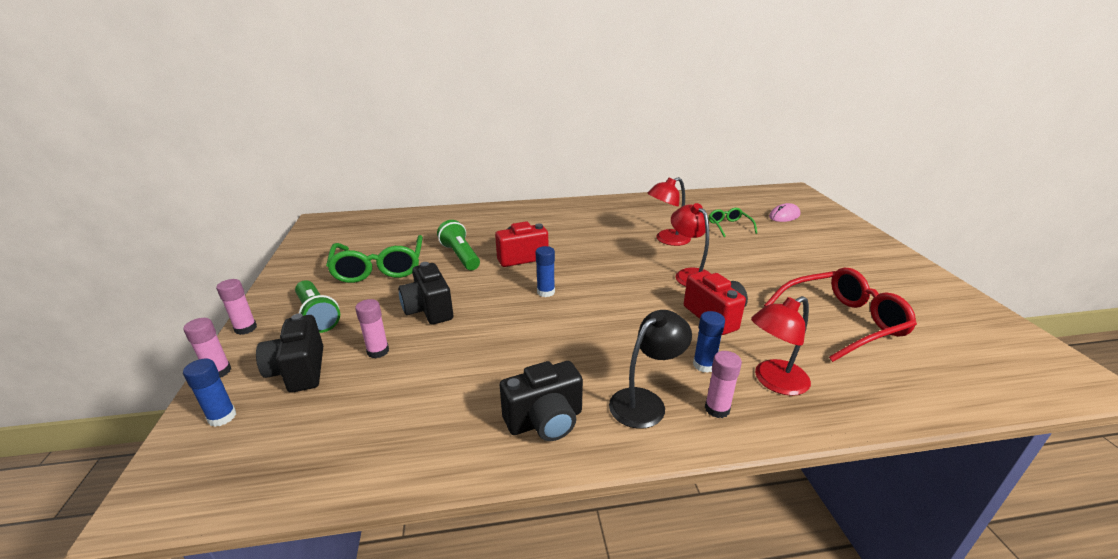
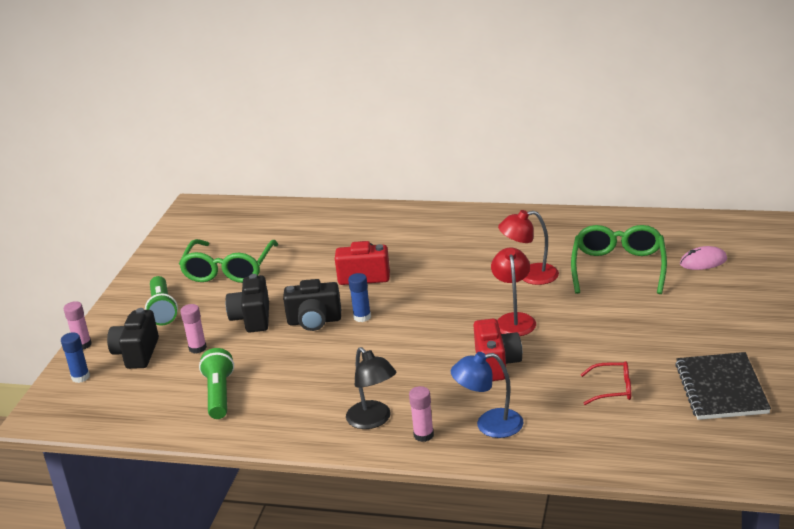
camera: 25 degrees right, 0 degrees up
(246, 328) = (106, 313): pink glue stick -> none
(460, 256) = (307, 266): green flashlight -> green flashlight (219, 394)
(545, 421) = (291, 419): black camera -> black camera (314, 321)
(645, 402) = (373, 420): black lamp -> black lamp turned 75 degrees clockwise
(704, 365) = (445, 403): blue glue stick -> none
(729, 226) = (618, 267): green glasses -> green glasses, size x1.93
(773, 381) = (489, 425): red lamp -> blue lamp
(842, 322) = (613, 389): red glasses -> red glasses, size x0.52
(926, 306) = (721, 388): none -> black notebook

